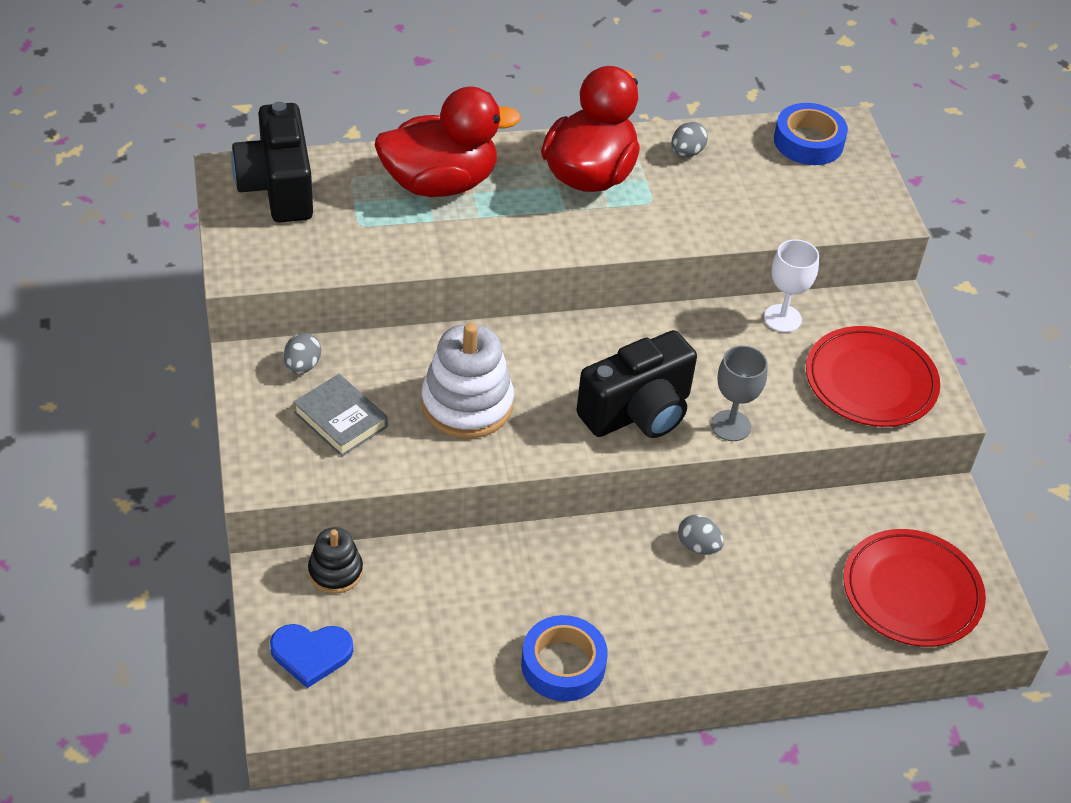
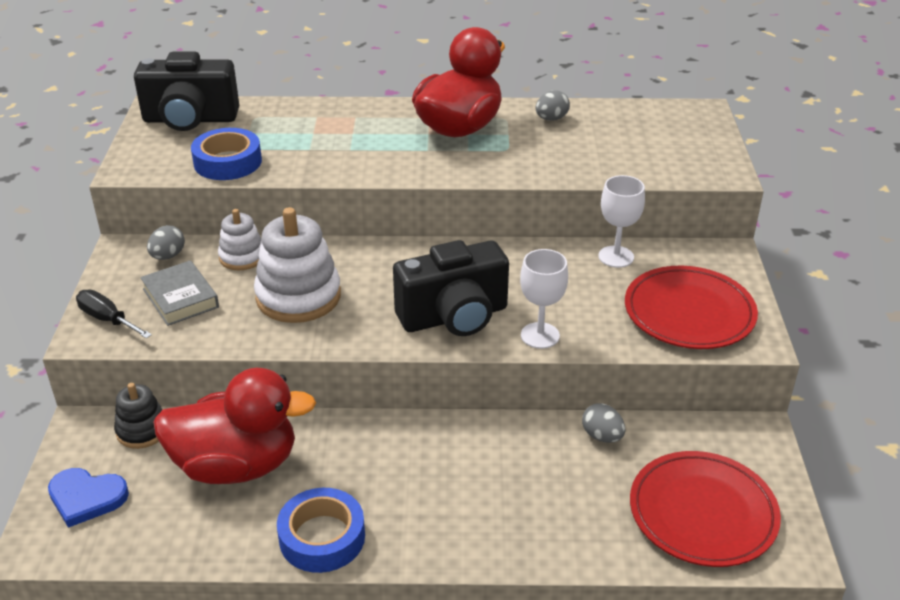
camera: 15 degrees right, 10 degrees down
(273, 455) = (107, 319): none -> black screwdriver
(277, 187) = (190, 119): black camera -> black camera turned 90 degrees counterclockwise
(385, 359) = (242, 257): none -> white stacking toy
(440, 183) = (327, 125): red duck -> red duck (236, 465)
(698, 546) = (493, 446): grey egg -> grey egg (602, 436)
(731, 426) = (540, 335): grey goblet -> white goblet
(808, 142) = (665, 118): blue tape -> blue tape (228, 162)

